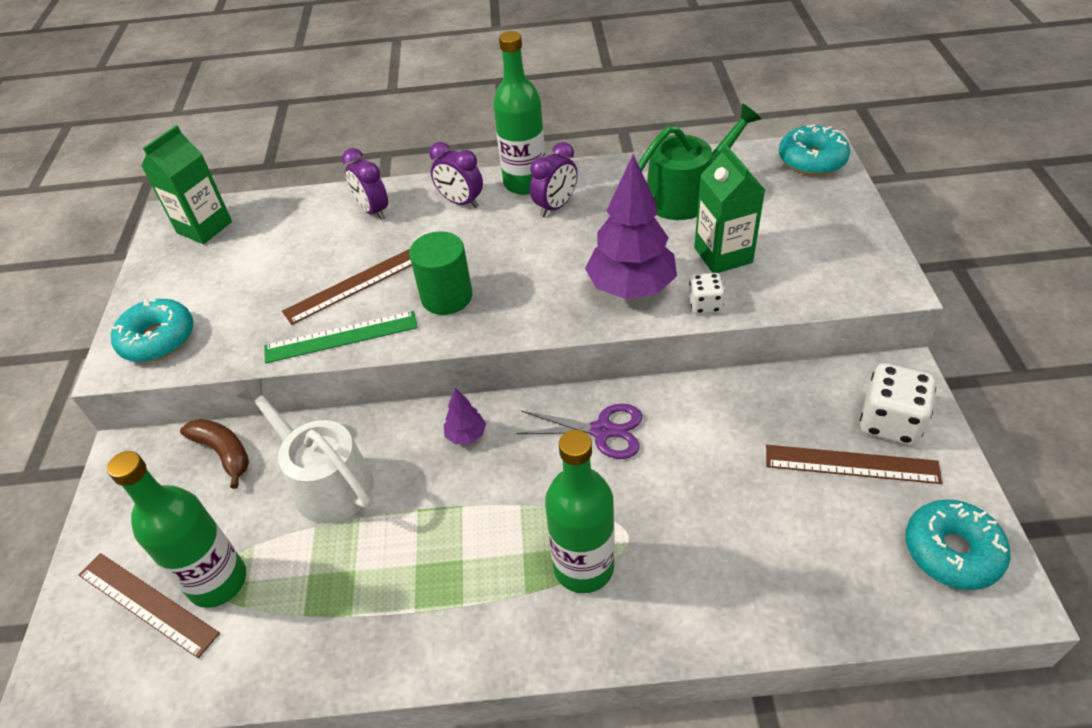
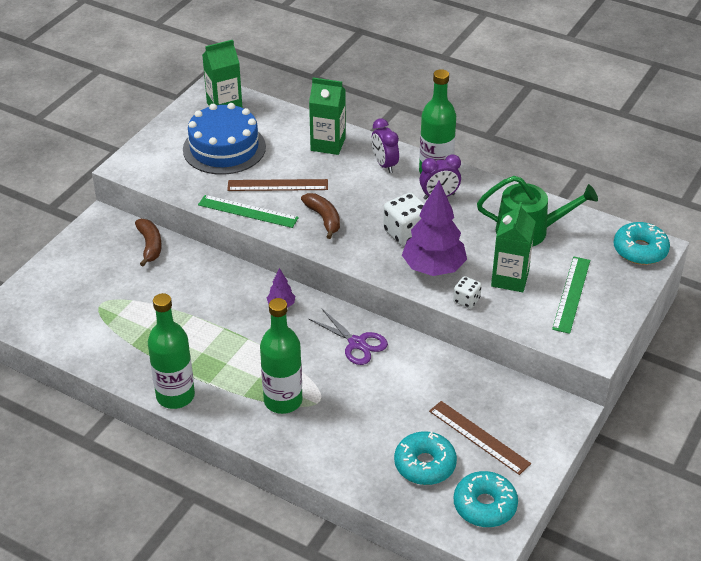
camera: 30 degrees right, 5 degrees down
(147, 603) = (65, 298): brown ruler -> none
(158, 339) = (154, 163): turquoise donut -> turquoise donut (425, 464)
(218, 581) = (103, 307): green bottle -> green bottle (175, 396)
(244, 275) = (224, 148): none -> blue cake
(326, 482) = (190, 288): white watering can -> none
(373, 211) = (328, 144): purple clock -> green carton
(446, 297) = (324, 218): green cylinder -> brown banana
(802, 238) = (571, 294): none -> green ruler
(890, 422) = (527, 430): white dice -> white dice (406, 233)

